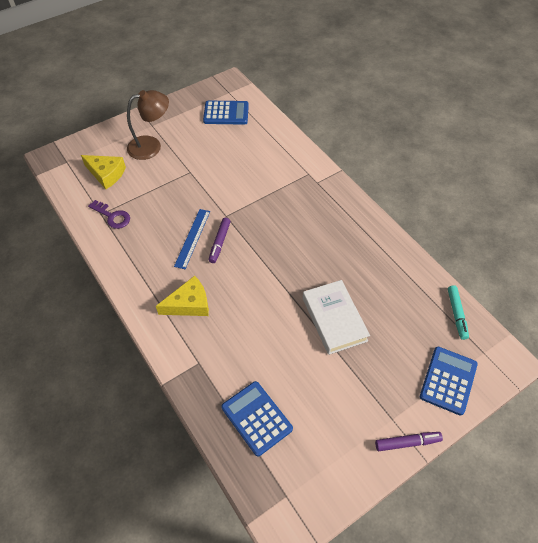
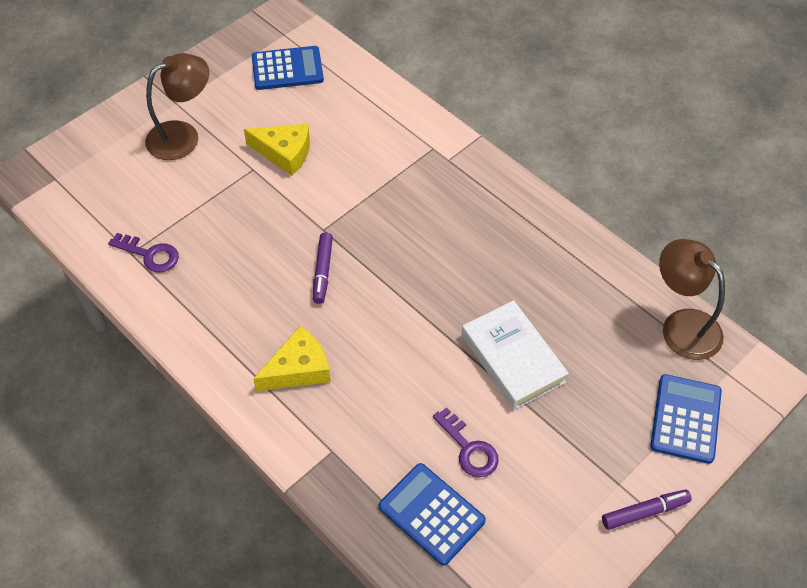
camera: 10 degrees left, 0 degrees up
(106, 174) = (123, 190): yellow cheese -> yellow cheese (284, 153)
(192, 238) = (280, 270): blue ruler -> none
(292, 377) = (469, 449): none -> purple key
(456, 314) = (682, 325): turquoise marker -> brown lamp

